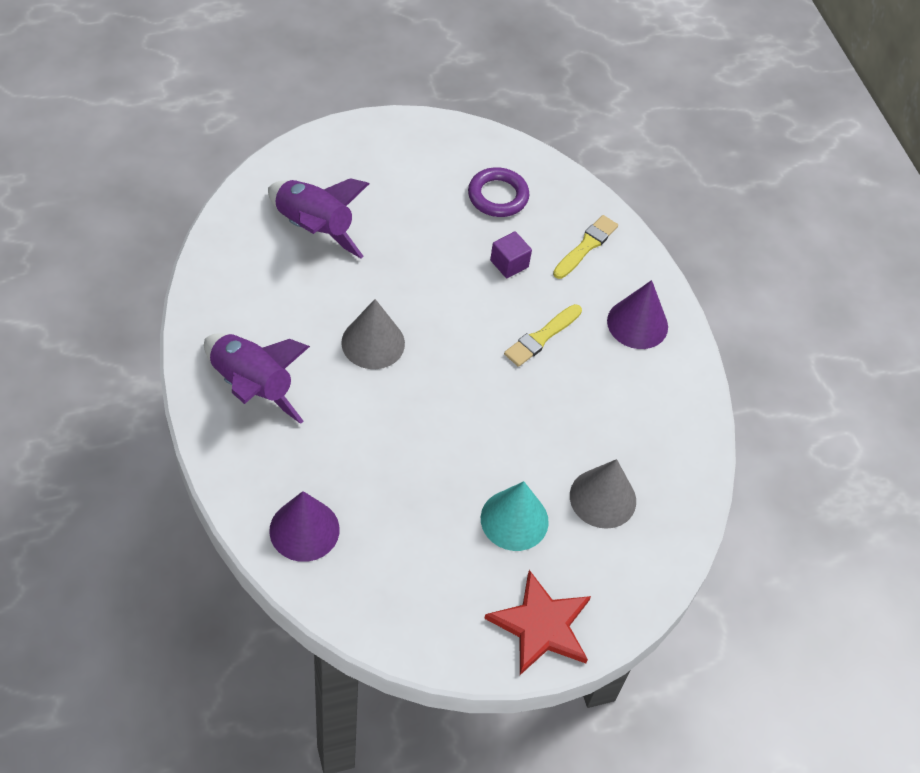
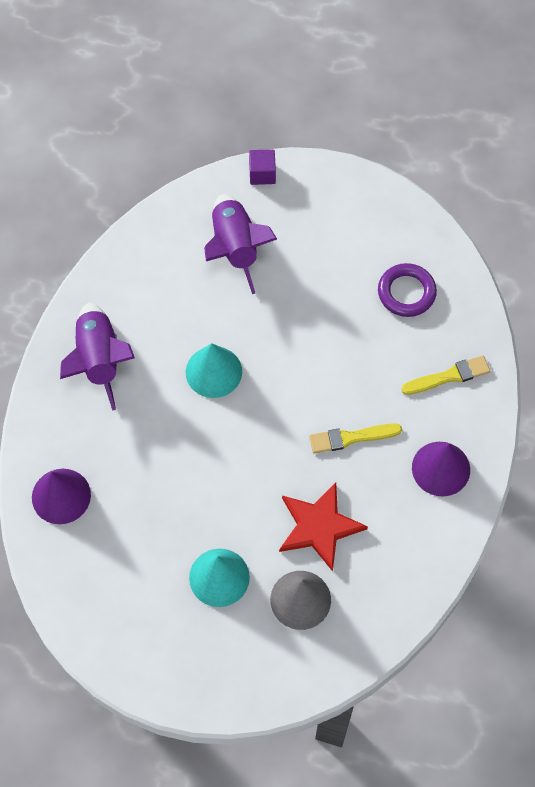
camera: 40 degrees right, 10 degrees up
(373, 343) = (213, 371): grey cone -> turquoise cone
(509, 264) = (371, 359): purple cube -> purple cube (262, 174)
(541, 626) = (179, 671): red star -> red star (319, 527)

